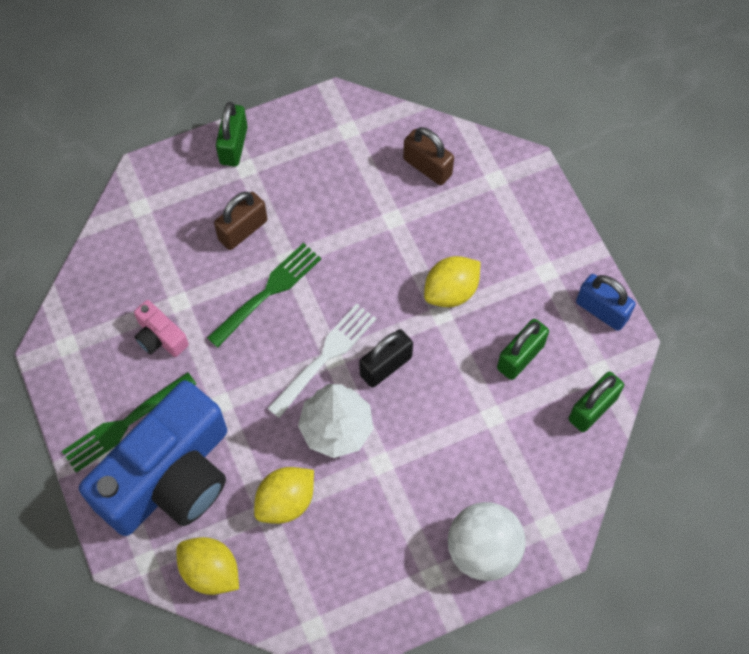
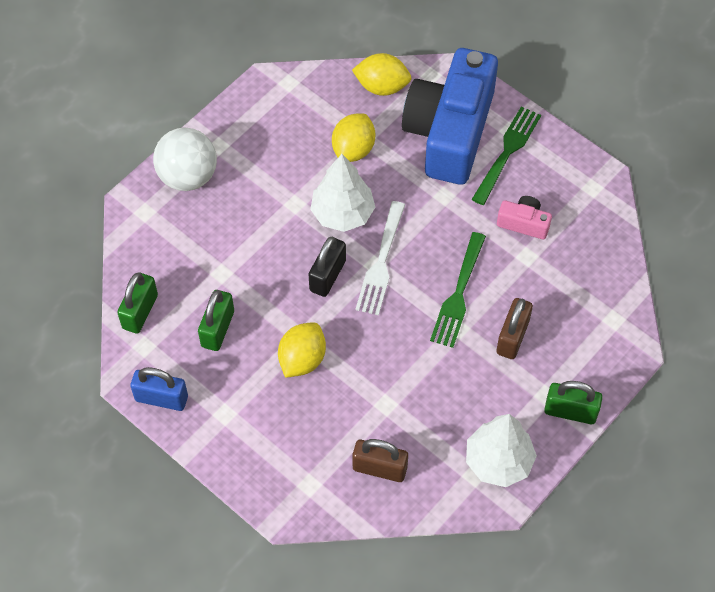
camera: 155 degrees right, 5 degrees down
(233, 145) = (570, 411): green padlock -> green padlock turned 60 degrees counterclockwise
(321, 131) = (498, 461): none -> white tree

